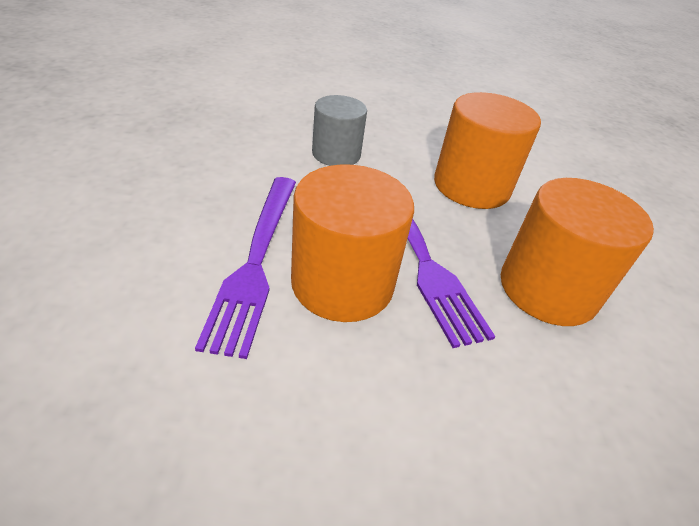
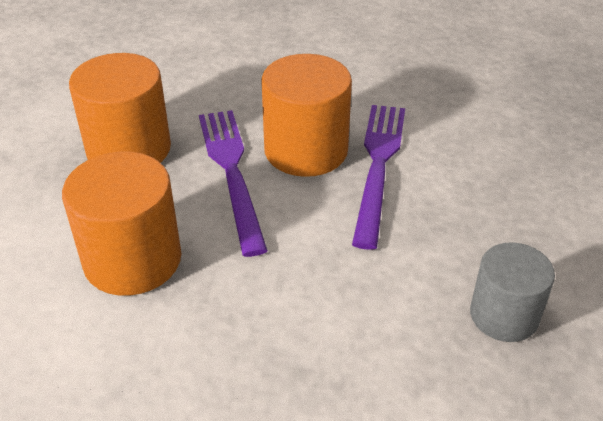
camera: 170 degrees left, 0 degrees up
(336, 154) = (300, 305): grey cylinder -> grey cylinder (504, 315)

